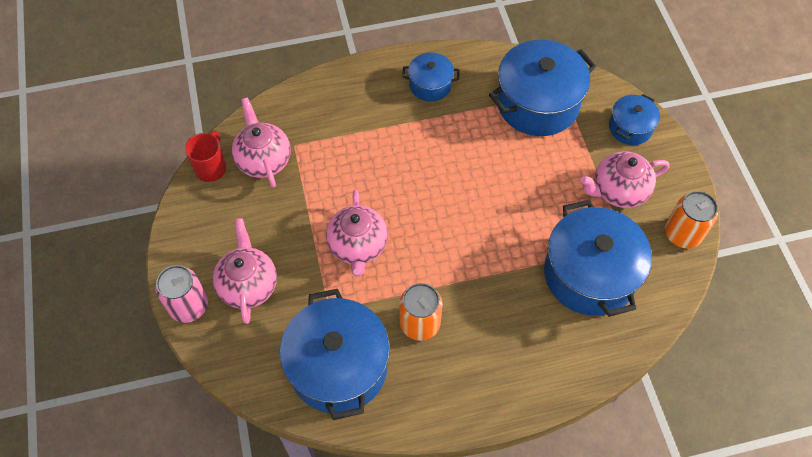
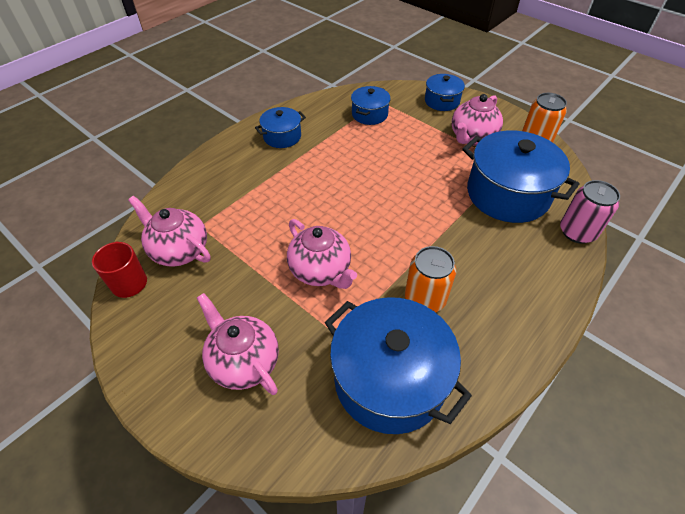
camera: 35 degrees left, 10 degrees down
(189, 306) = (193, 421): pink can -> pink can (577, 232)
(537, 103) = (369, 114): blue pot -> blue pot, size x0.52

